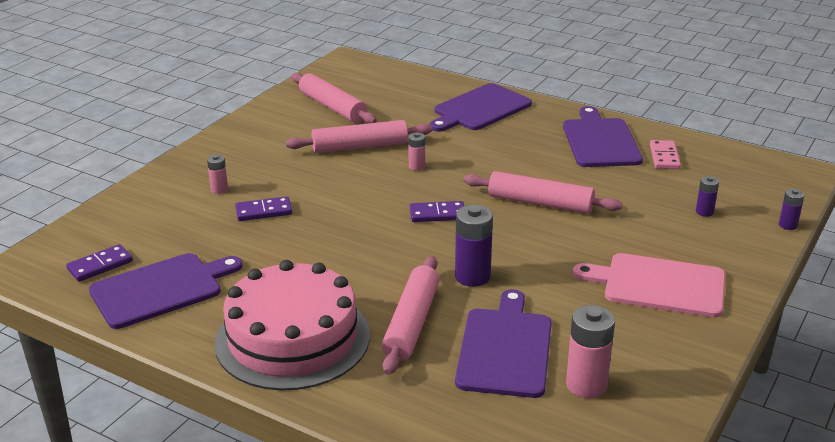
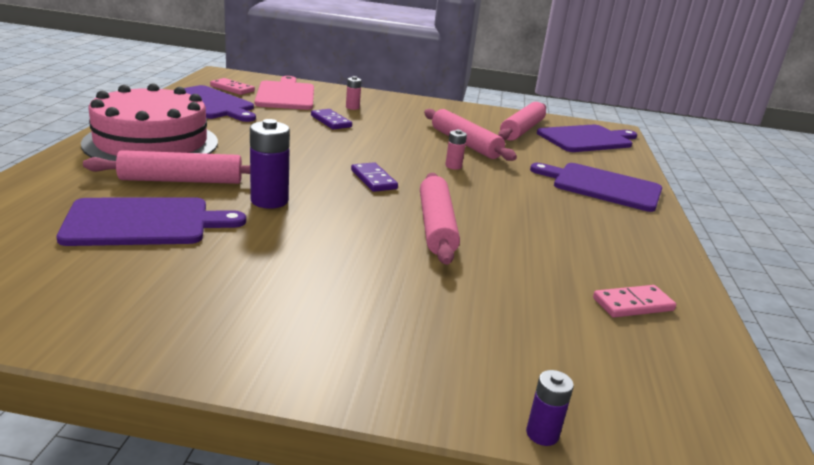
camera: 65 degrees right, 5 degrees down
(100, 265) = (232, 88): purple domino -> pink domino
(586, 385) = (77, 268): pink battery -> none
(600, 141) = (618, 256): purple cutting board -> purple cutting board (587, 139)
(658, 285) = (298, 309): pink cutting board -> pink cutting board (285, 95)
(704, 212) = (512, 343): purple battery -> none

